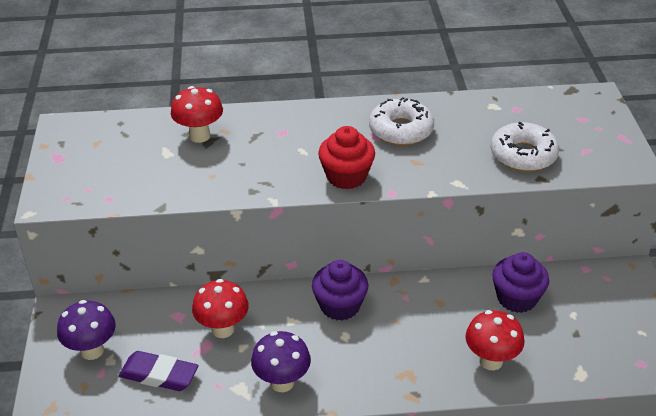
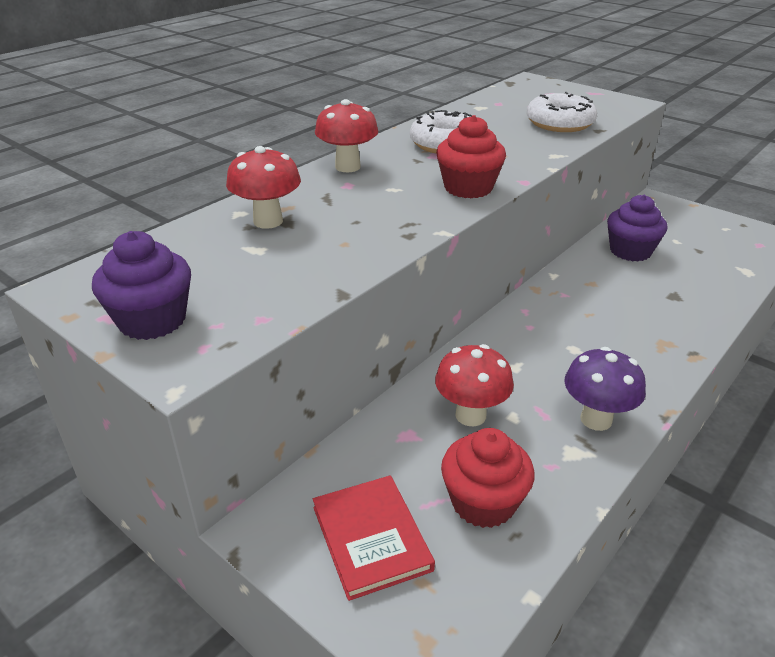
camera: 45 degrees left, 5 degrees down
(92, 350) = (371, 538): purple mushroom -> red book
(159, 375) = (483, 502): purple eraser -> red cupcake
(340, 306) = (531, 330): purple cupcake -> purple cupcake (152, 320)
(491, 361) = (691, 298): red mushroom -> red mushroom (347, 167)

